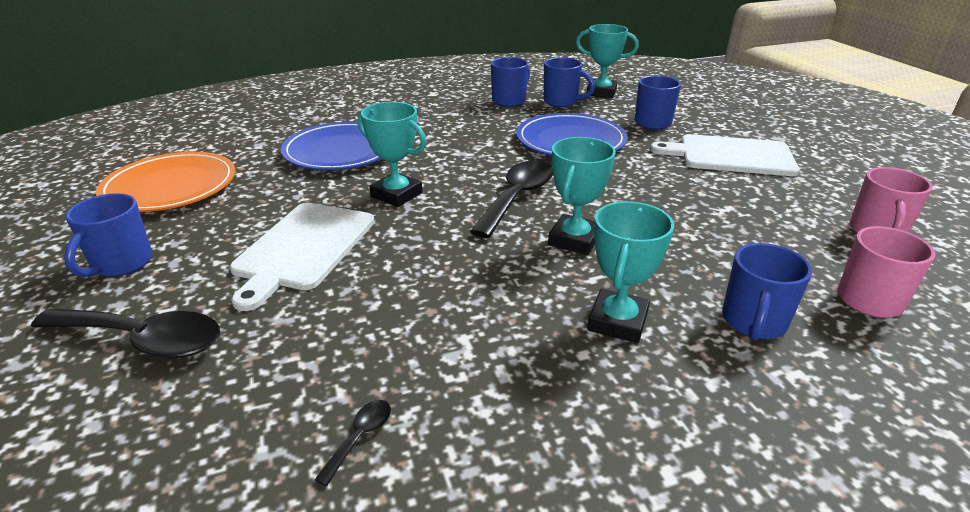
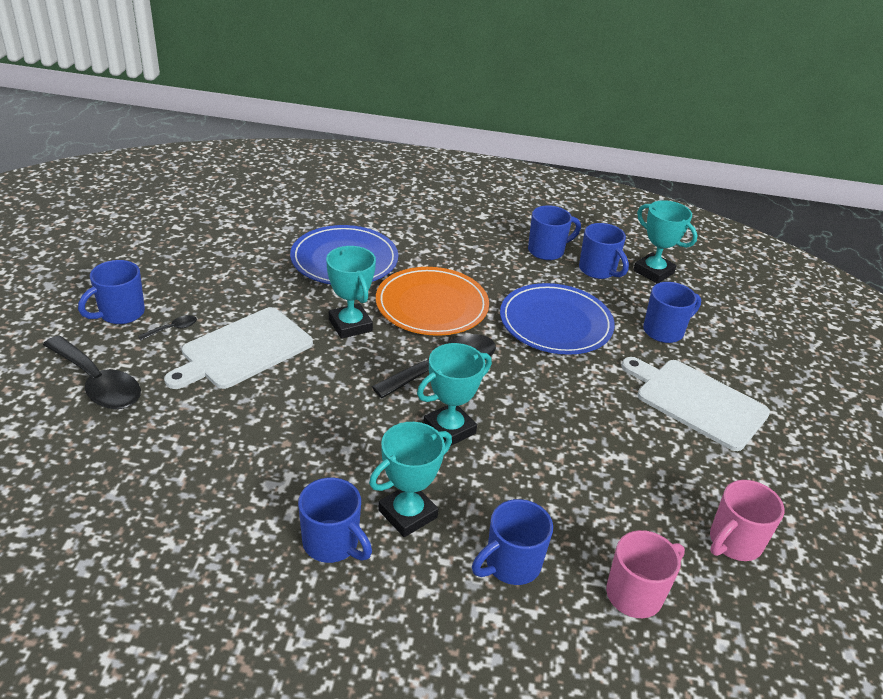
camera: 25 degrees right, 5 degrees up
(170, 187) = (194, 251): orange plate -> orange plate (432, 305)
(360, 437) = (170, 512): black spoon -> black spoon (173, 329)
(577, 382) = (332, 543): none -> blue mug

